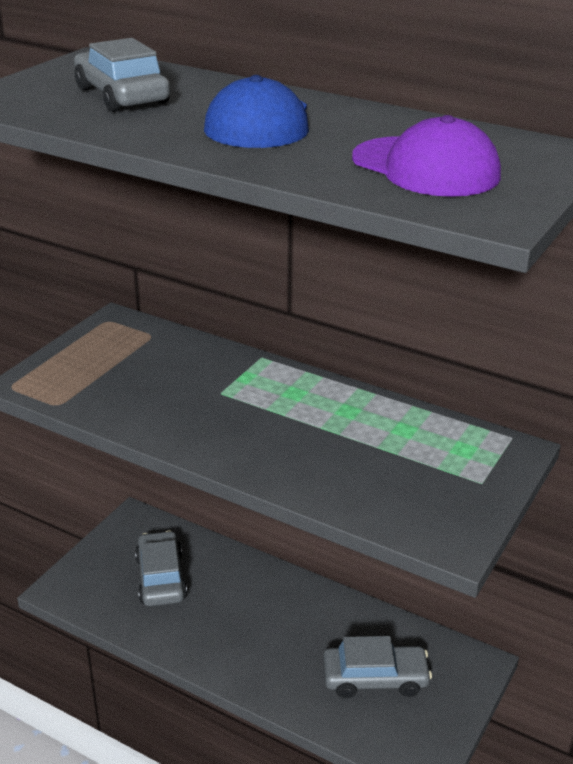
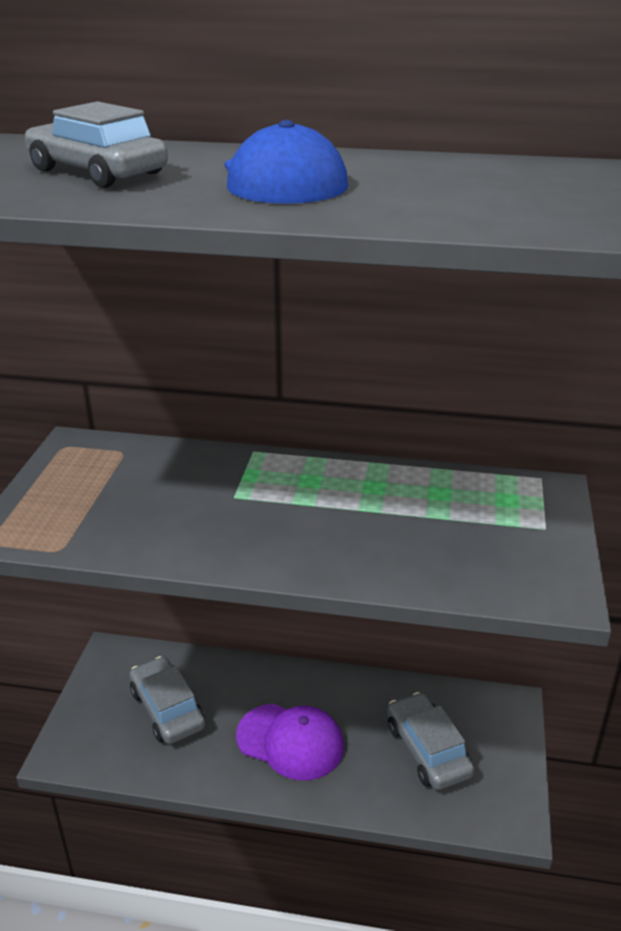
camera: 20 degrees left, 0 degrees up
(375, 678) = (427, 750): grey car -> grey car turned 90 degrees counterclockwise
(425, 168) = (507, 198): purple cap -> purple cap (290, 741)

